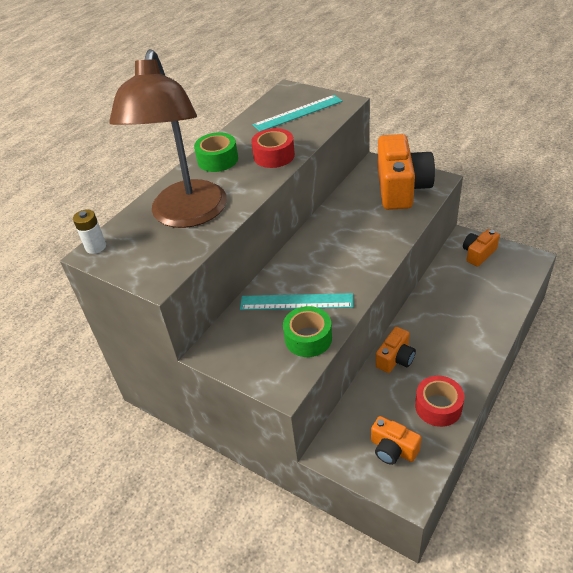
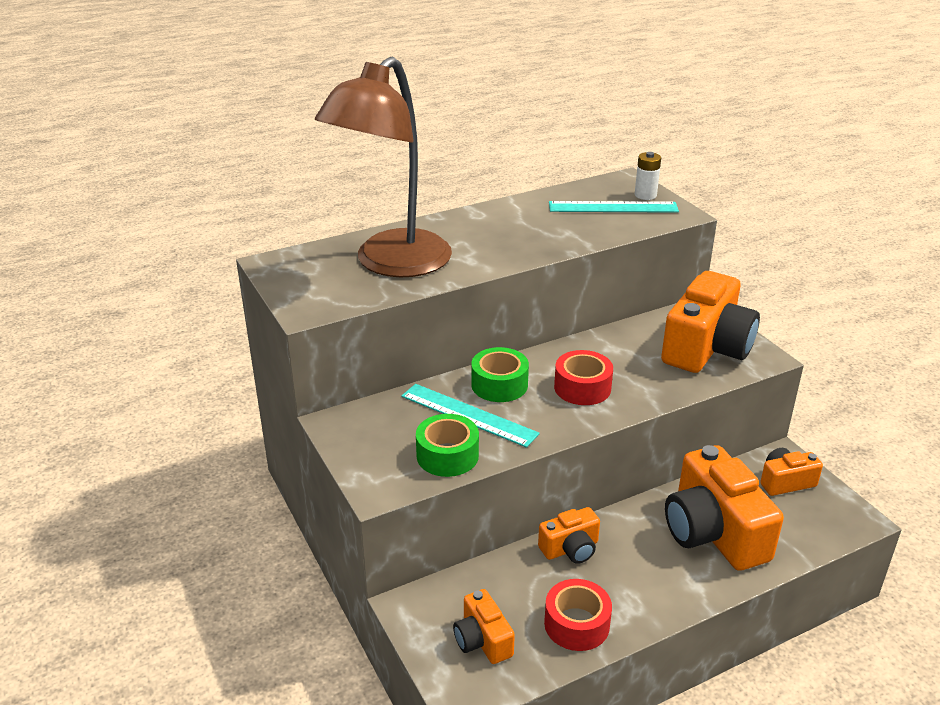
camera: 25 degrees right, 10 degrees down
(96, 247) = (278, 259): white battery -> white battery (645, 195)
(218, 160) = (476, 223): green tape -> green tape (499, 385)
(274, 156) = (540, 240): red tape -> red tape (582, 388)
(466, 305) = (713, 532): none -> orange camera

